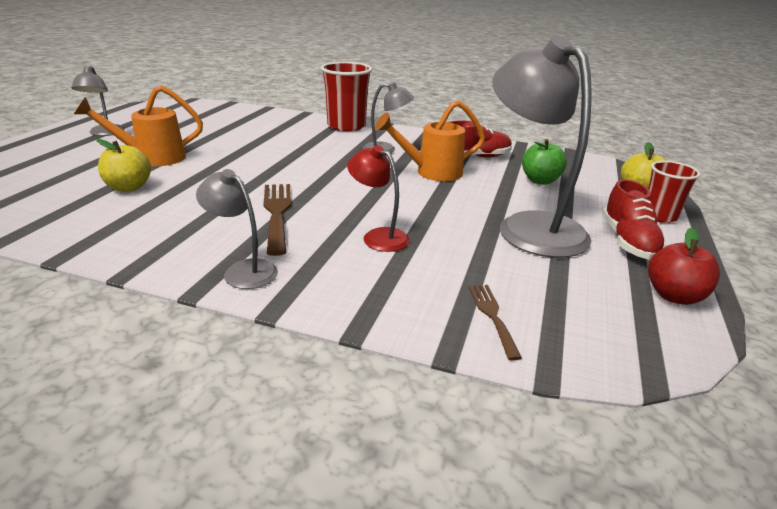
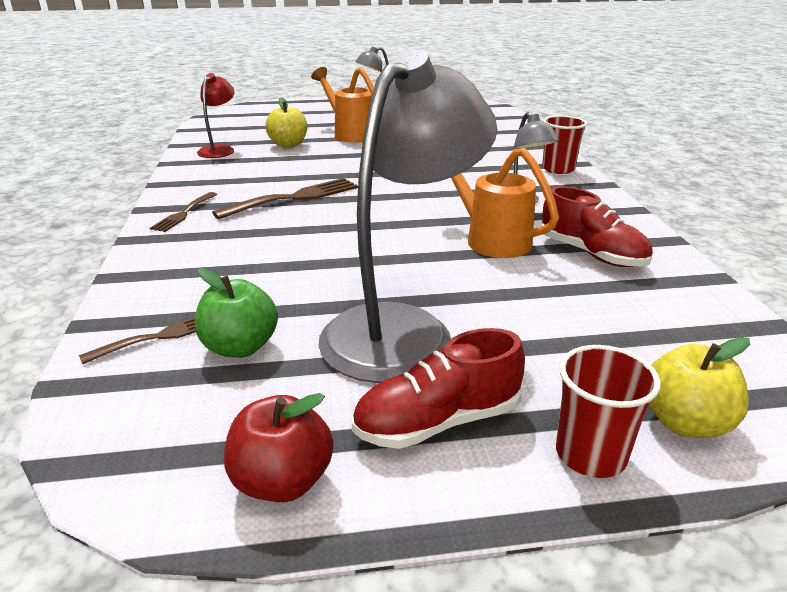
camera: 65 degrees right, 0 degrees up
(243, 270) = (184, 213): grey lamp -> brown fork
(346, 126) = (558, 169): red cup -> red cup, size x0.64
(378, 236) = (287, 247): red lamp -> red lamp (219, 150)
(540, 180) = (579, 315): green apple -> green apple (240, 347)

